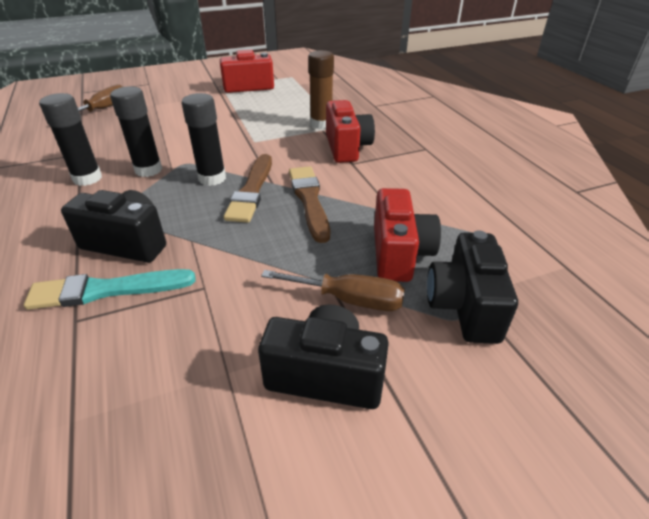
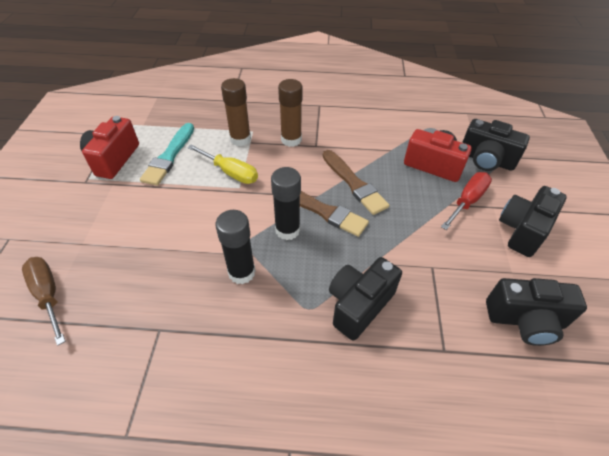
camera: 65 degrees left, 10 degrees up
(87, 178) = (225, 326): black glue stick -> none
(106, 290) = (416, 326): turquoise brush -> turquoise brush (169, 156)
(136, 399) = (525, 320): none -> black camera
(270, 132) = (231, 172): none -> yellow screwdriver
(309, 200) = (354, 184): brown brush -> brown brush turned 135 degrees counterclockwise
(347, 148) = (291, 140): red camera -> brown glue stick
(349, 300) = (467, 201): brown screwdriver -> red screwdriver

